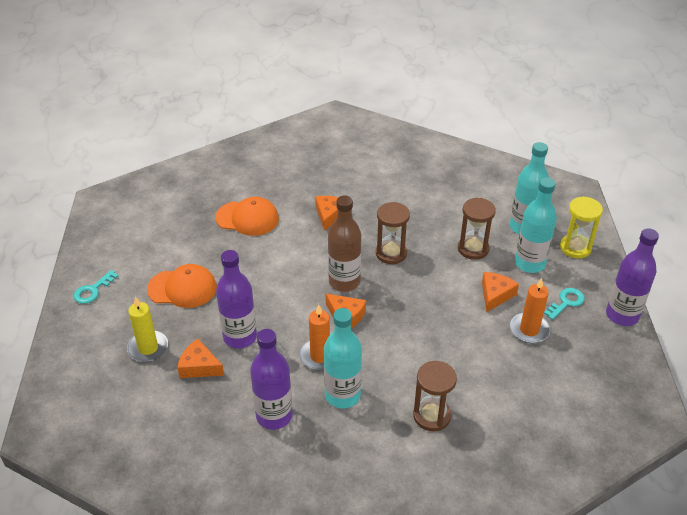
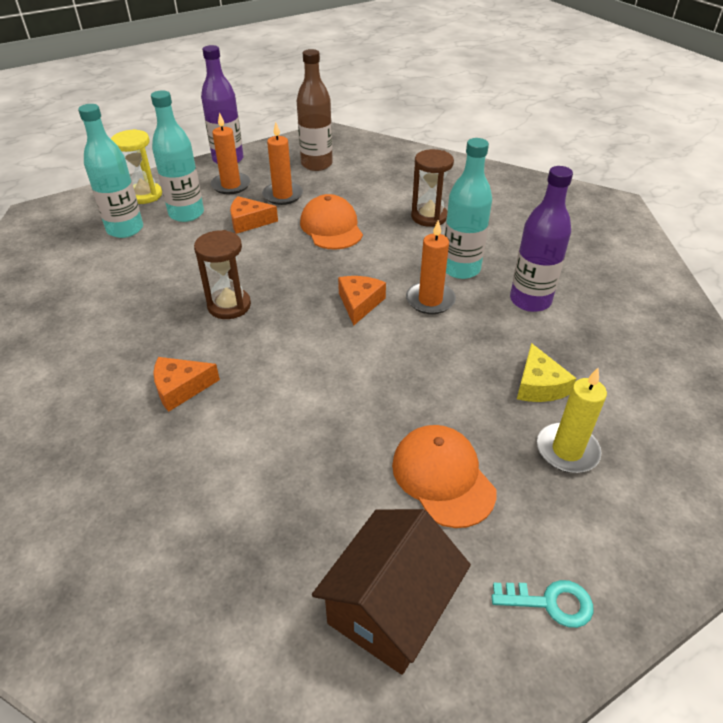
camera: 120 degrees left, 0 degrees up
(143, 241) = (390, 607): none -> brown house
(199, 366) = (538, 385): orange cheese -> yellow cheese
(240, 337) = (465, 372): purple bottle -> none
(247, 218) = (239, 482): orange cap -> orange cap (331, 227)
(344, 282) = (306, 324): brown bottle -> brown bottle (316, 164)
(473, 249) = (183, 251): brown hourglass -> none
(566, 302) = (231, 185): turquoise key -> orange candle

